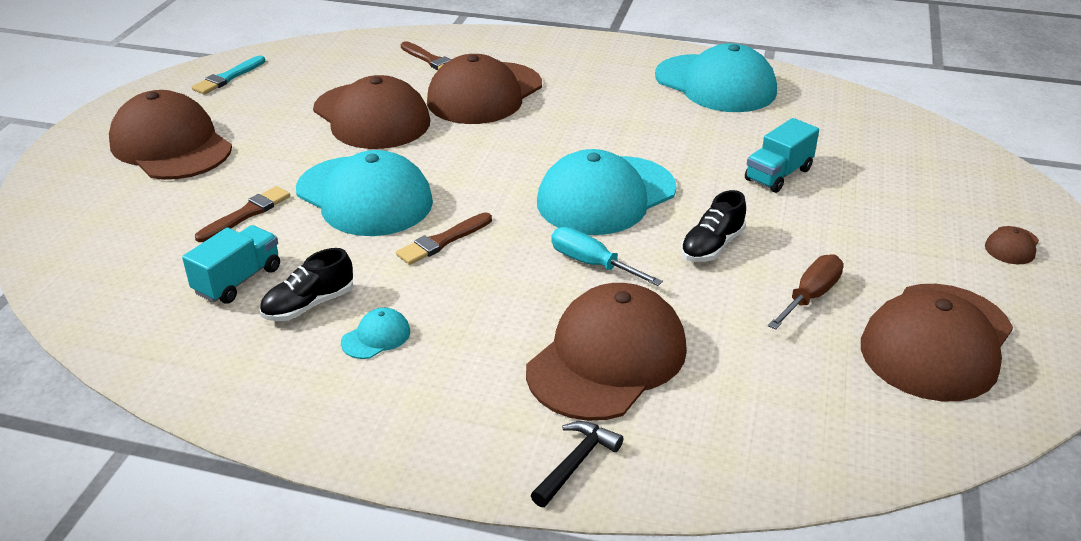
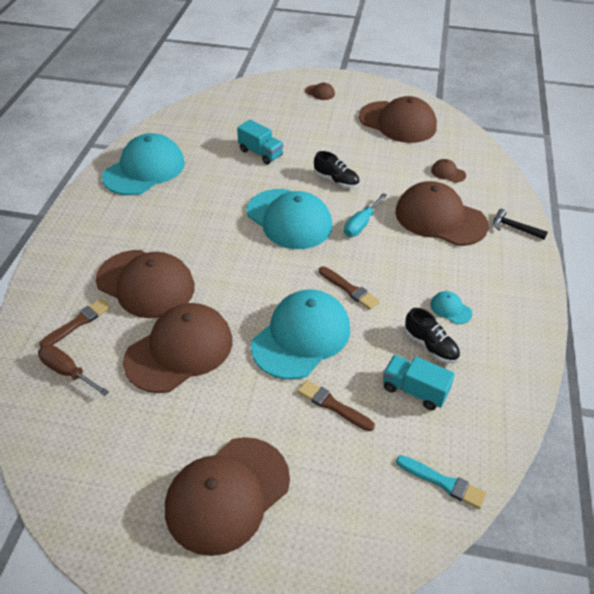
camera: 95 degrees left, 10 degrees up
(228, 77) = (86, 482): turquoise brush -> turquoise brush (443, 482)
(759, 392) = (448, 173): none -> brown cap
(810, 296) = (373, 152): brown screwdriver -> brown screwdriver (67, 372)

